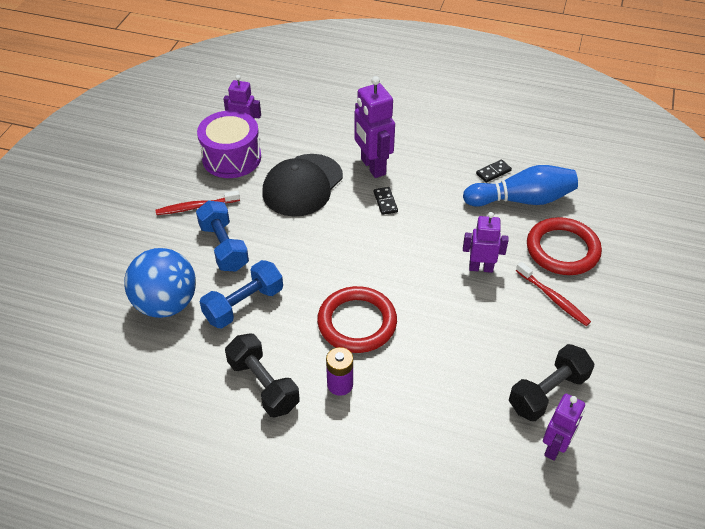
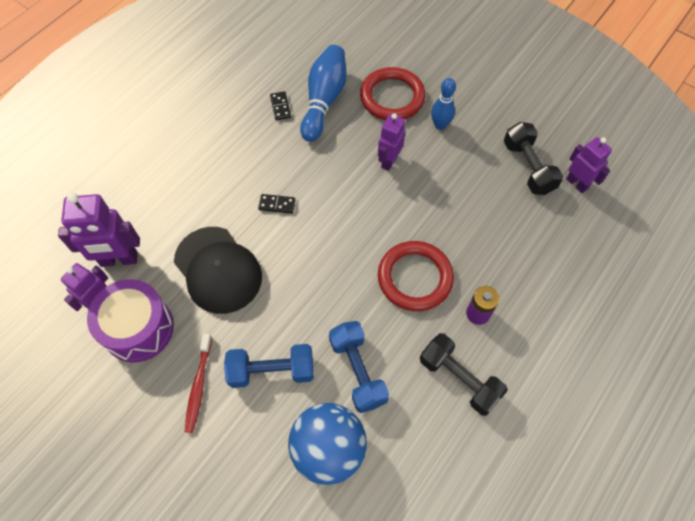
camera: 70 degrees left, 15 degrees up
(263, 385) = (459, 378): black dumbbell -> black dumbbell turned 60 degrees clockwise
(372, 167) = (223, 199): purple robot -> purple robot (119, 260)
(553, 298) = (440, 125): red toothbrush -> blue bowling pin

